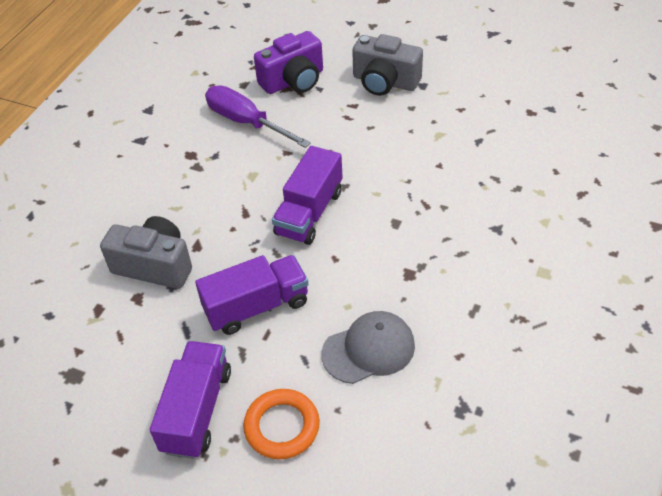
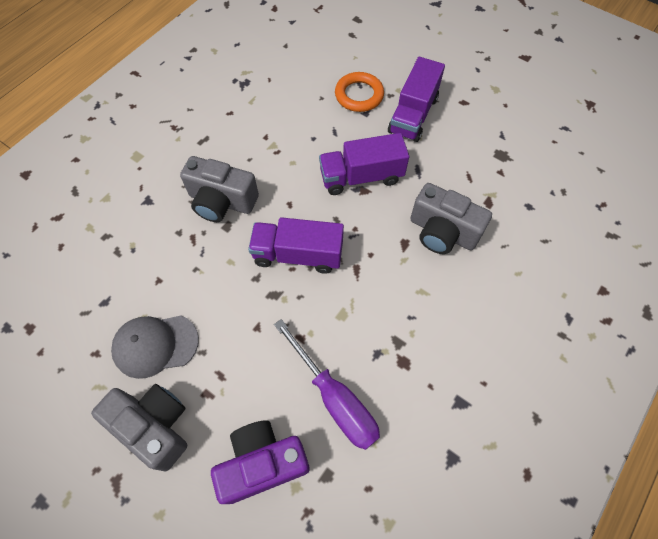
camera: 170 degrees left, 15 degrees up
(309, 213) = (298, 254): purple truck -> purple truck turned 120 degrees counterclockwise
(369, 349) = (288, 129): grey cap -> grey cap (155, 345)
(413, 244) = (221, 201): none -> grey camera

